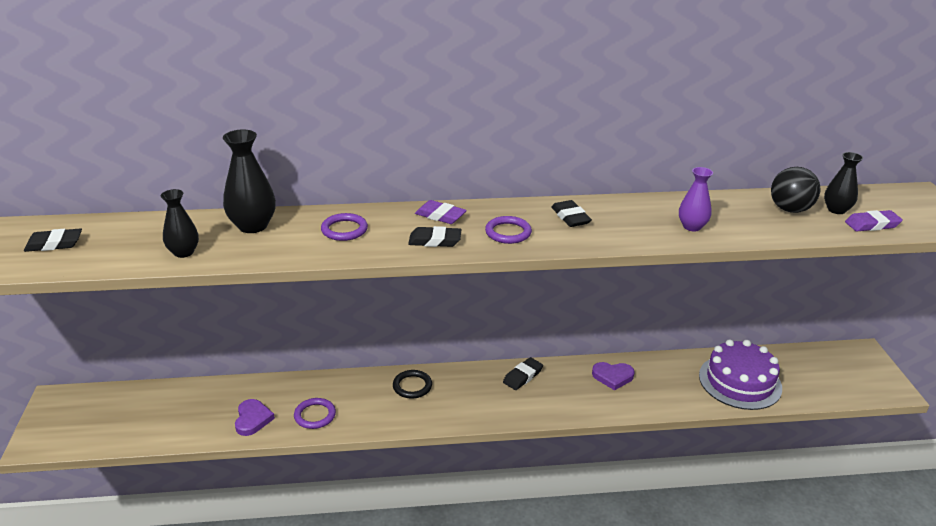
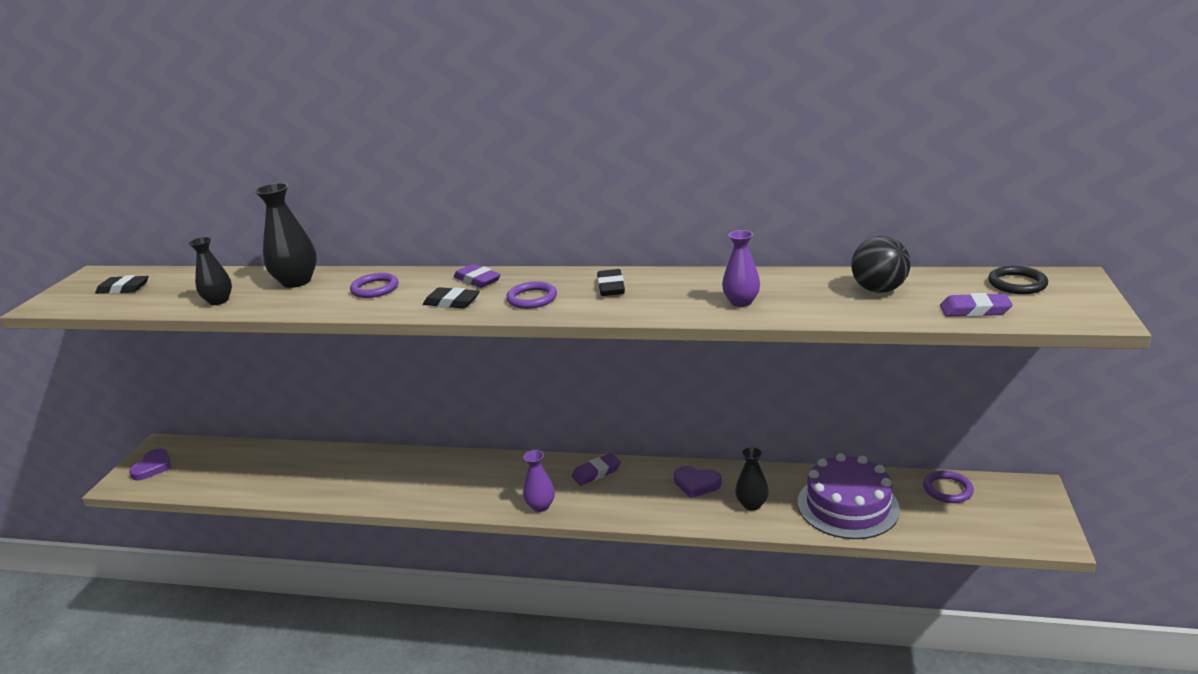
camera: 20 degrees right, 5 degrees down
(252, 419) = (310, 484): purple heart -> purple heart (153, 467)
(315, 415) = (368, 487): purple ring -> purple ring (947, 489)
(412, 386) = (477, 470): black ring -> black ring (1017, 284)
(490, 413) = (540, 506): none -> purple vase
(523, 376) = (596, 472): black eraser -> purple eraser
(836, 210) = (940, 292): black vase -> black vase (751, 504)

